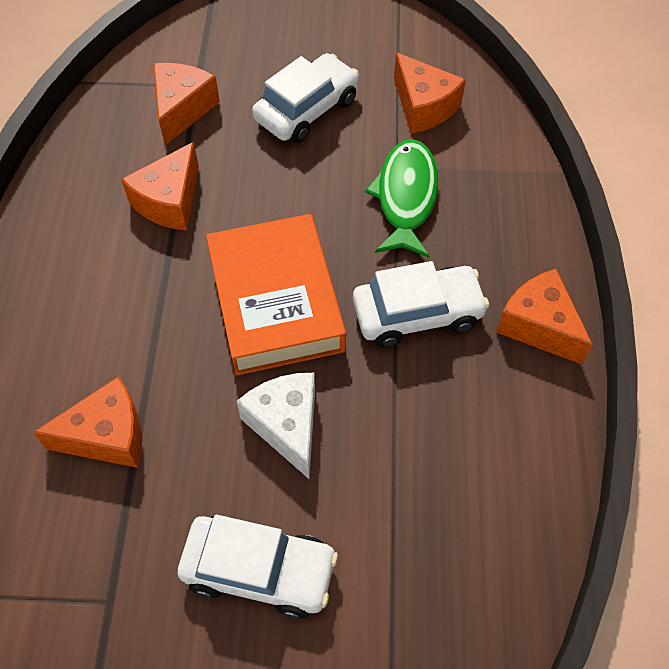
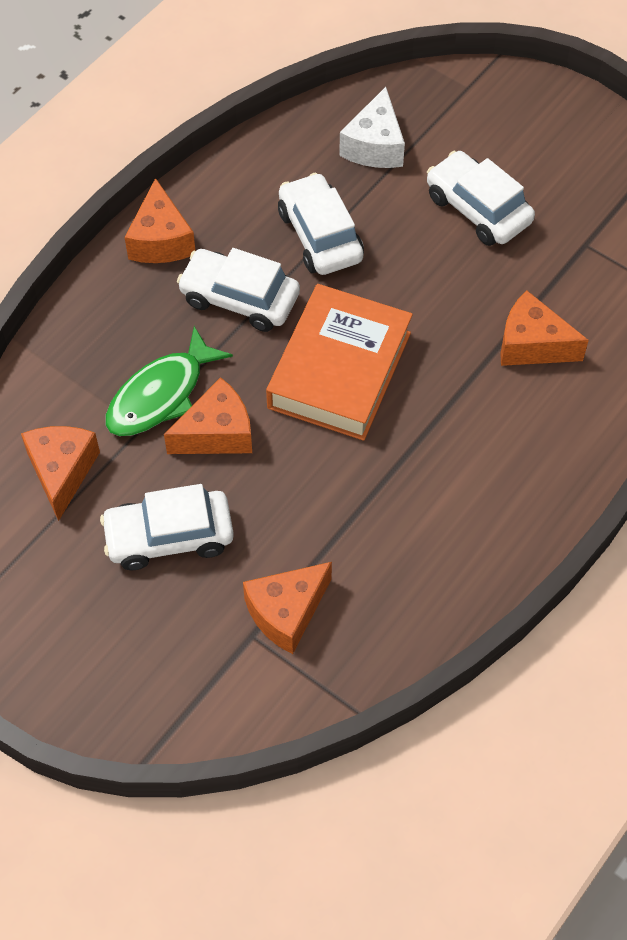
camera: 145 degrees left, 0 degrees up
(169, 201) = (365, 514): orange cheese -> orange cheese (217, 433)
(287, 426) = (398, 279): white cheese -> white cheese (375, 146)
(399, 426) = (320, 235): none -> white car

